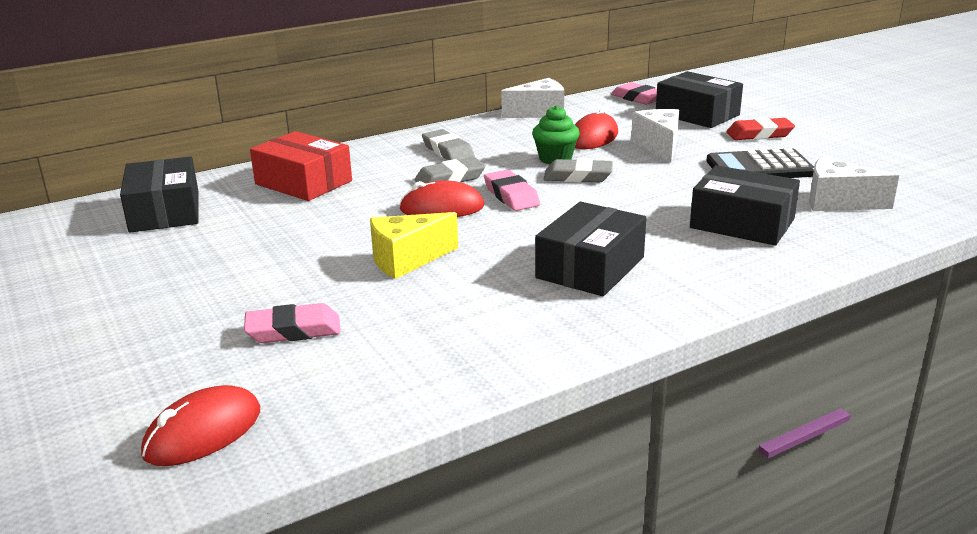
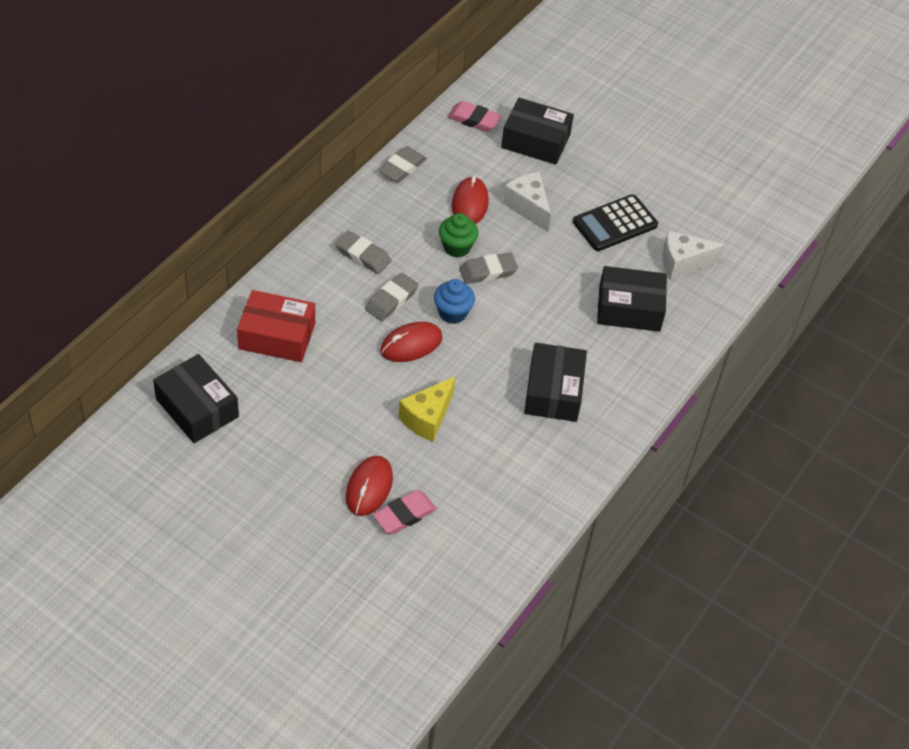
camera: 30 degrees left, 25 degrees up
(203, 433) = (419, 616): red mouse -> red mouse (369, 487)
(511, 196) = (452, 313): pink eraser -> blue cupcake
(539, 113) = (402, 167): white cheese -> grey eraser
(759, 134) = (597, 167): red eraser -> none

